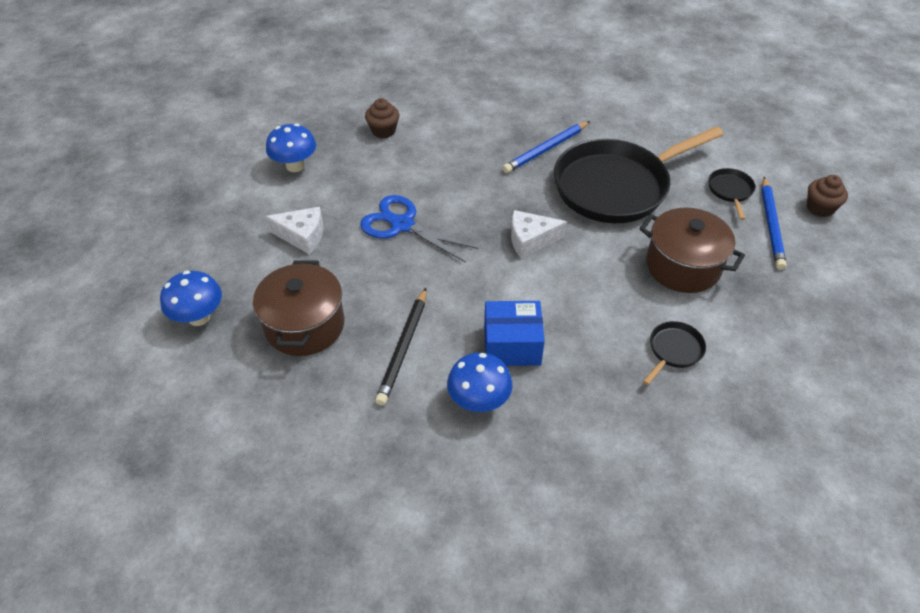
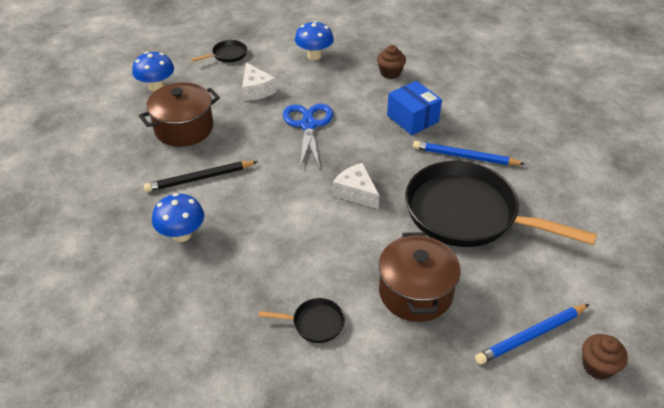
camera: 55 degrees right, 5 degrees down
(512, 345) = (244, 228): blue box -> blue box (412, 118)
(730, 191) = (545, 289): black pan -> black pan (227, 55)

